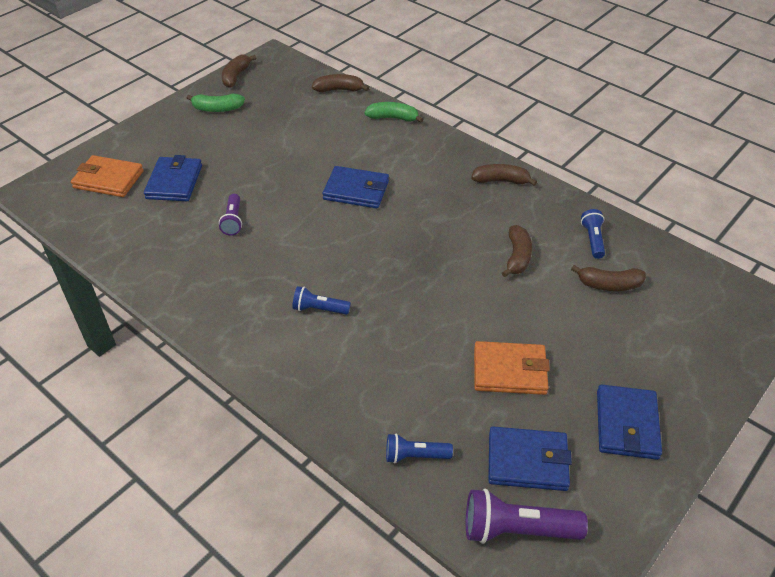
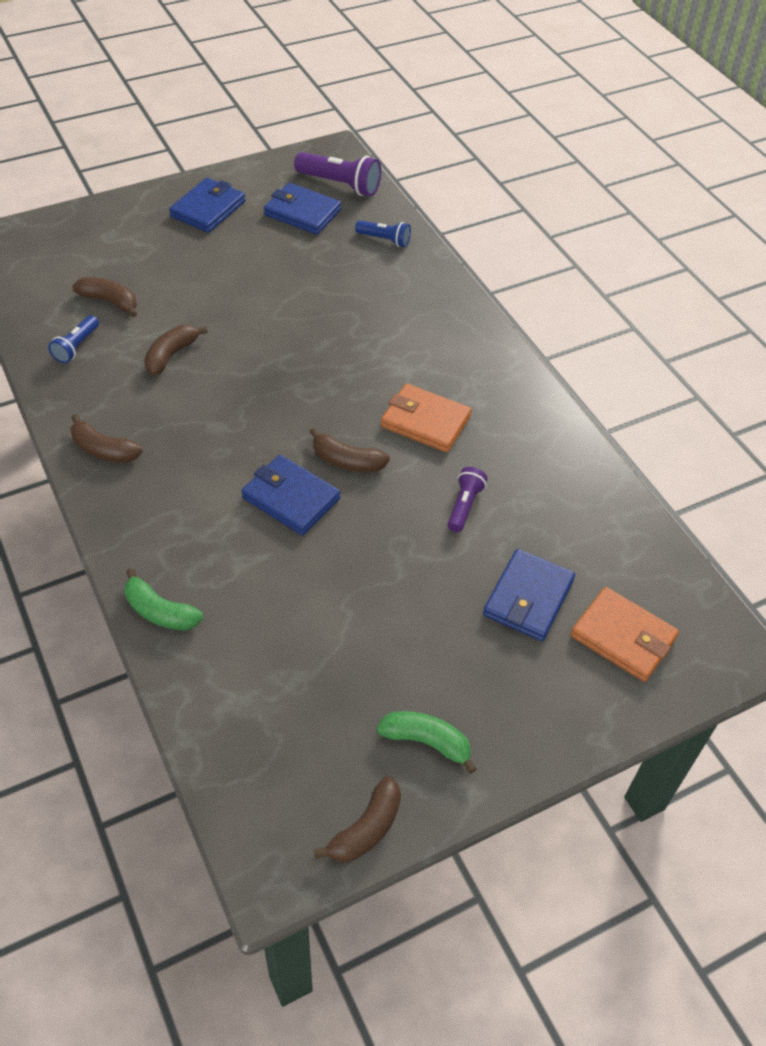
camera: 160 degrees left, 5 degrees up
(319, 309) = (407, 369): blue flashlight -> none
(339, 90) = (203, 714): brown banana -> brown banana (347, 461)
(509, 371) = (266, 267): orange wallet -> orange wallet (425, 421)

